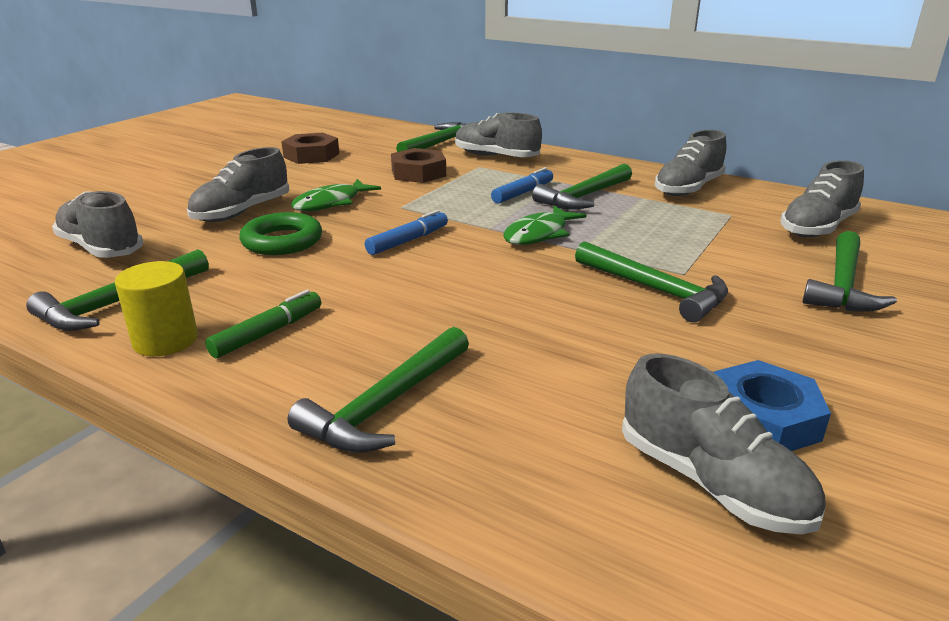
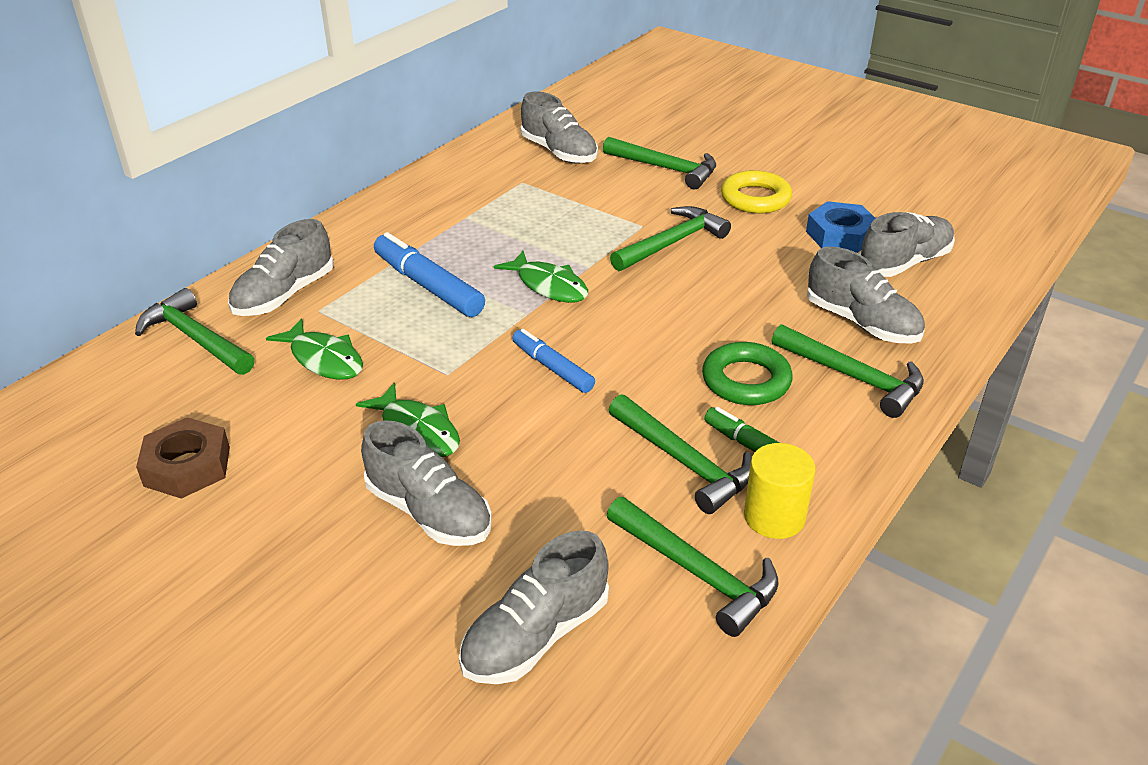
camera: 85 degrees left, 10 degrees up
(282, 241) = (538, 462): green ring -> green ring (746, 380)
(418, 173) = (324, 359): brown nut -> green fish
(523, 193) = (428, 286): blue marker -> blue marker, size x1.57
(584, 197) = (452, 249): green hammer -> green hammer (684, 462)
(688, 189) = (448, 190): grey shoe -> grey shoe (862, 323)
(819, 347) = (755, 198): none -> yellow ring

